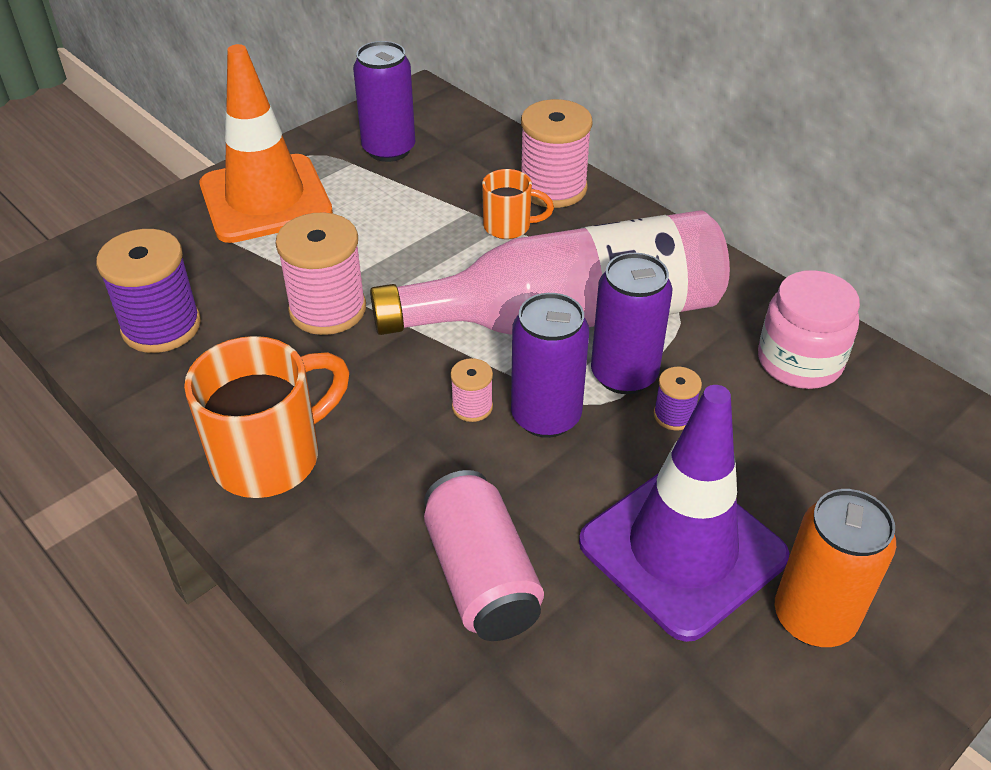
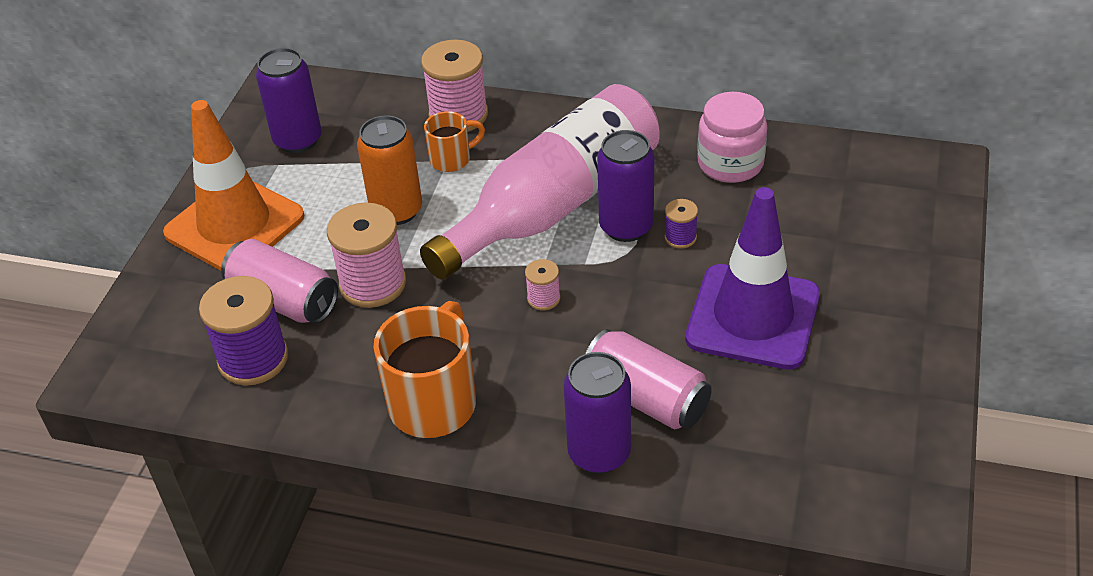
camera: 30 degrees left, 0 degrees up
(238, 286) = (284, 300): none -> pink can
(546, 416) = (599, 280): purple can -> purple can (599, 453)
(813, 617) = (856, 315): orange can -> orange can (396, 210)

